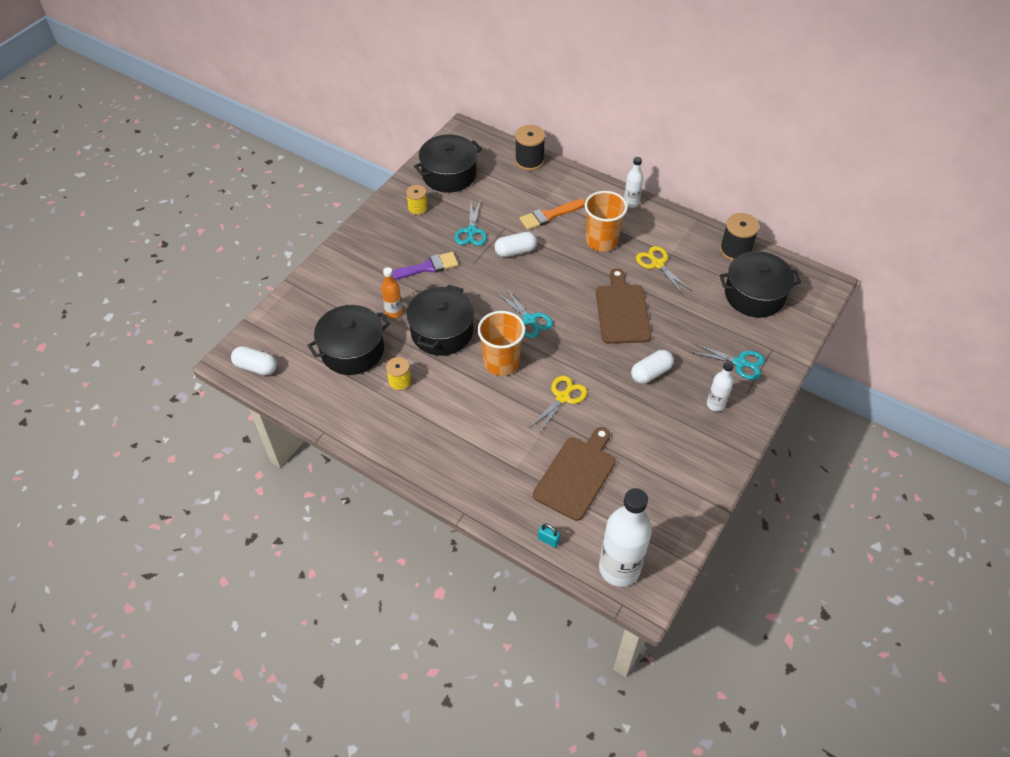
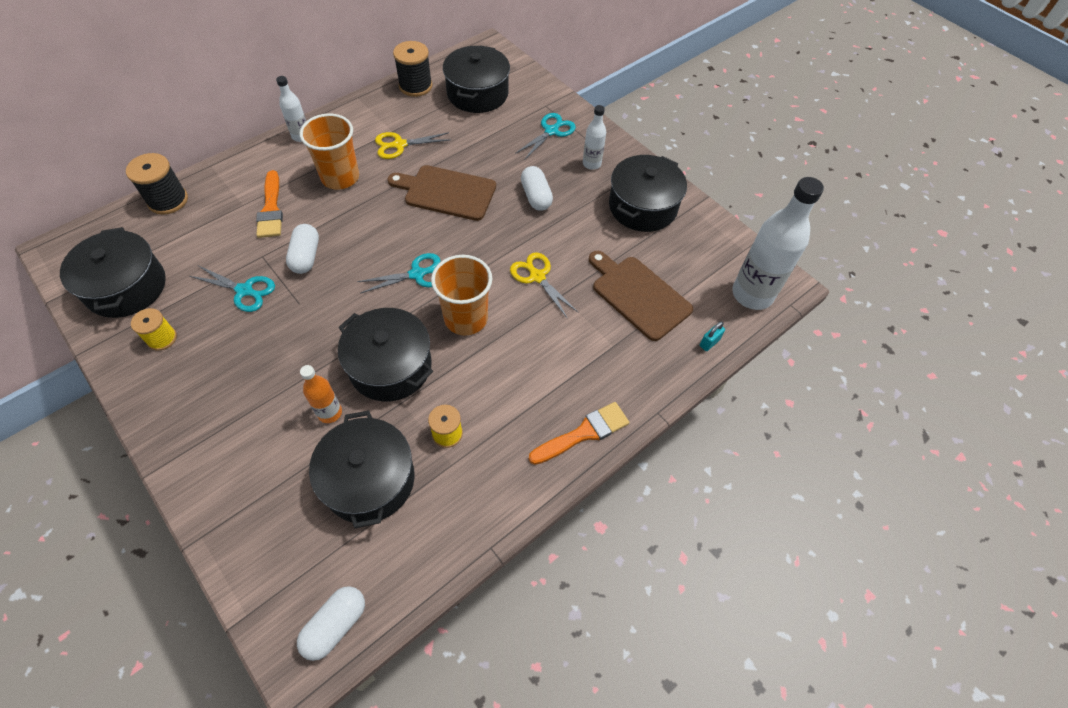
camera: 75 degrees left, 5 degrees up
(426, 267) = (274, 356): purple brush -> none
(428, 465) = (583, 433): none -> orange brush
(683, 457) = (643, 207): none -> black pot

